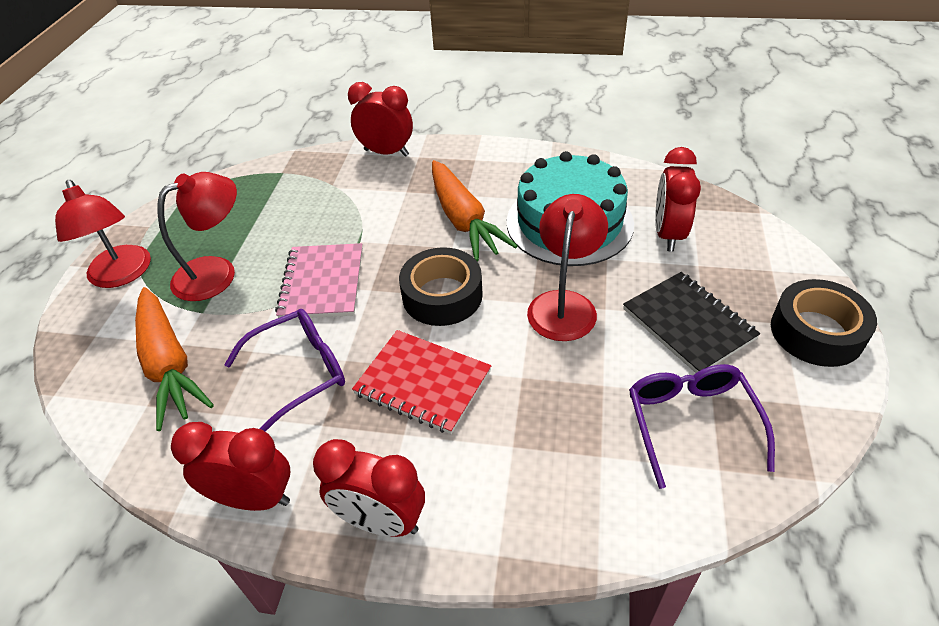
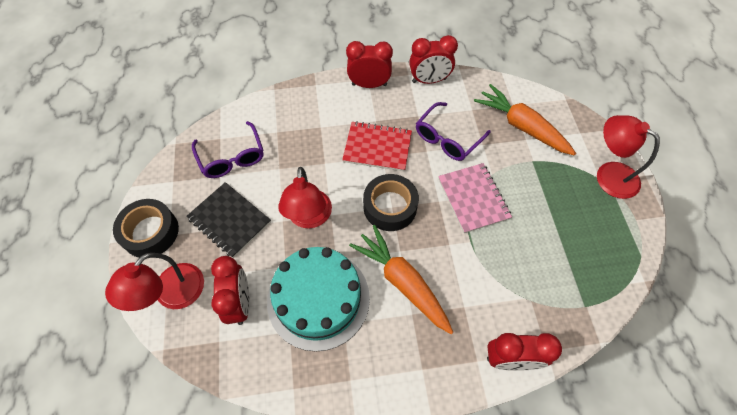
camera: 160 degrees right, 15 degrees up
(216, 272) = (549, 191): red lamp -> red lamp (172, 295)

